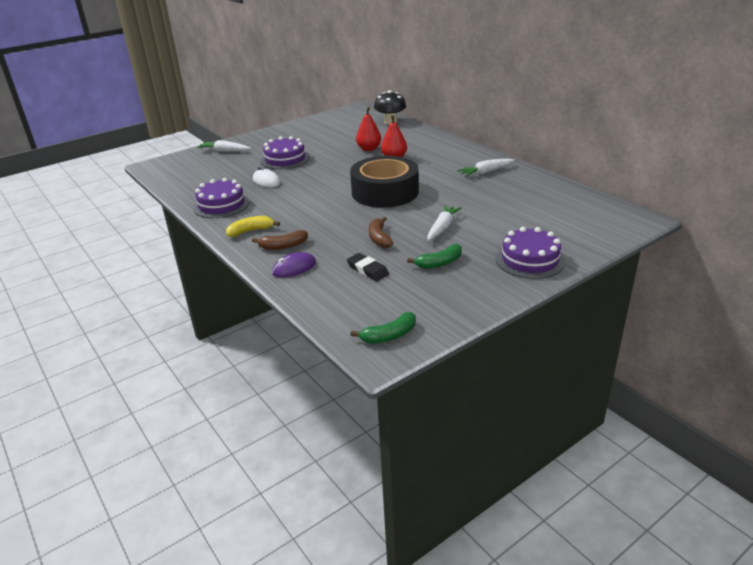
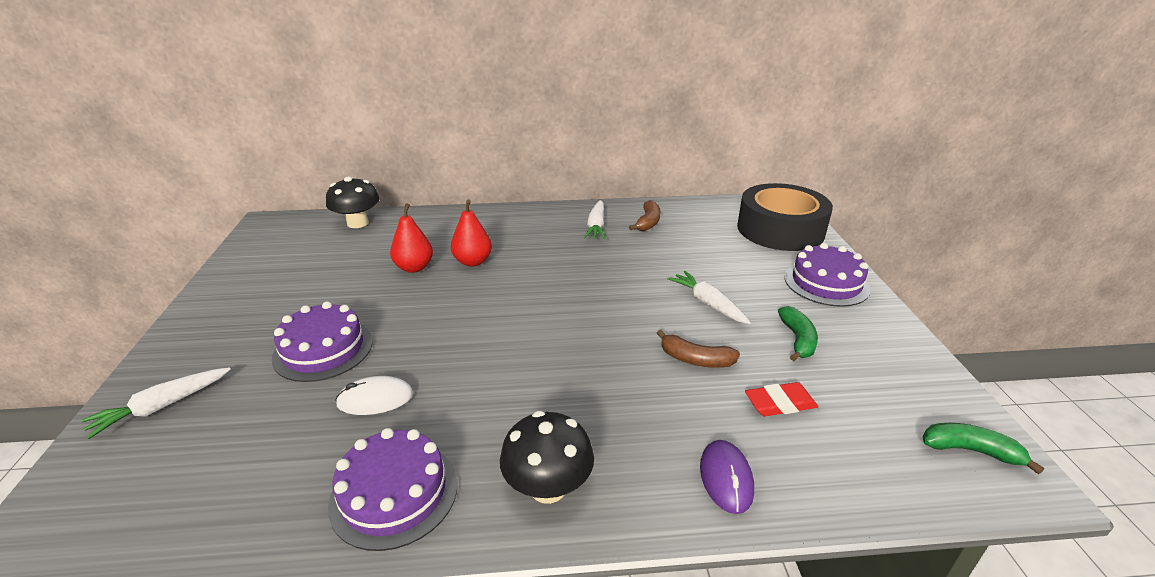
camera: 60 degrees left, 0 degrees up
(251, 231) = (548, 487): yellow banana -> black mushroom
(283, 246) = (640, 464): brown banana -> brown banana (648, 222)
(367, 270) = (780, 403): black eraser -> red eraser
(385, 192) = (565, 305): black tape -> black tape (780, 229)
(389, 335) = (970, 451): green banana -> green banana turned 75 degrees counterclockwise

